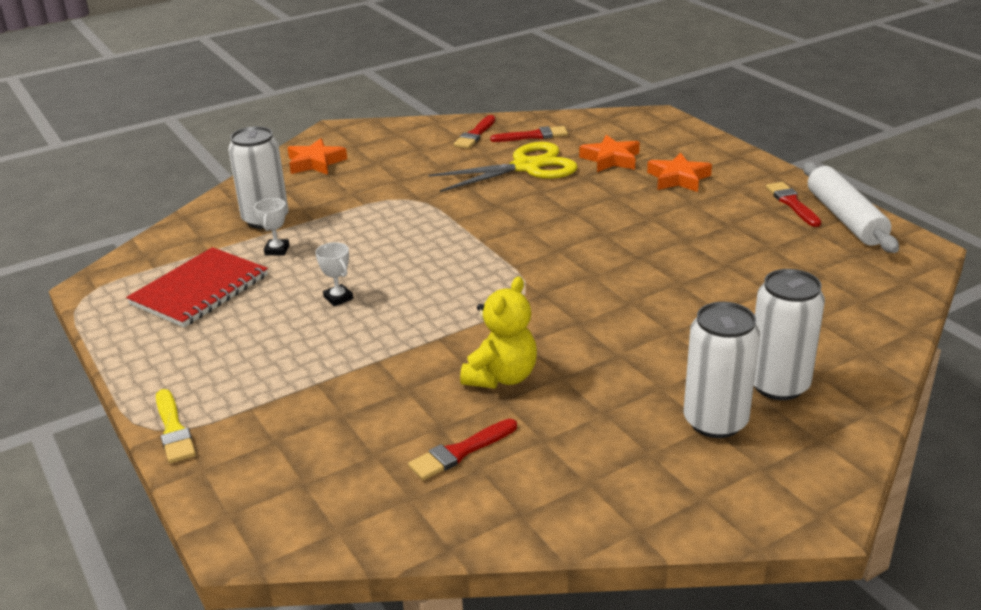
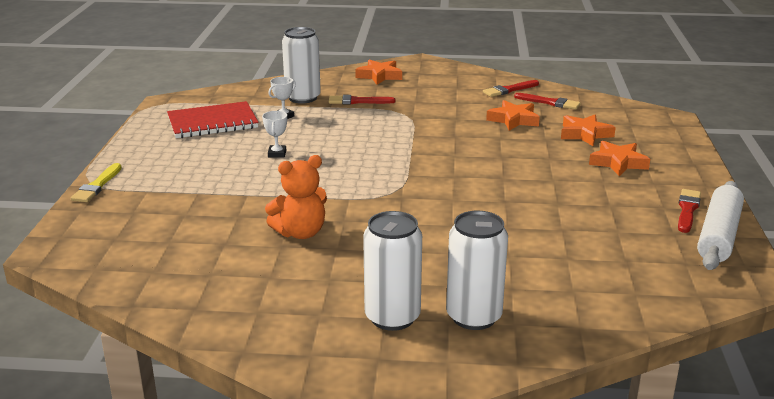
camera: 35 degrees right, 5 degrees down
(460, 452) = (214, 261): red brush -> red brush (358, 101)
(501, 377) = (300, 233): yellow teddy bear -> orange teddy bear
(526, 167) = (513, 120): yellow scissors -> orange star

